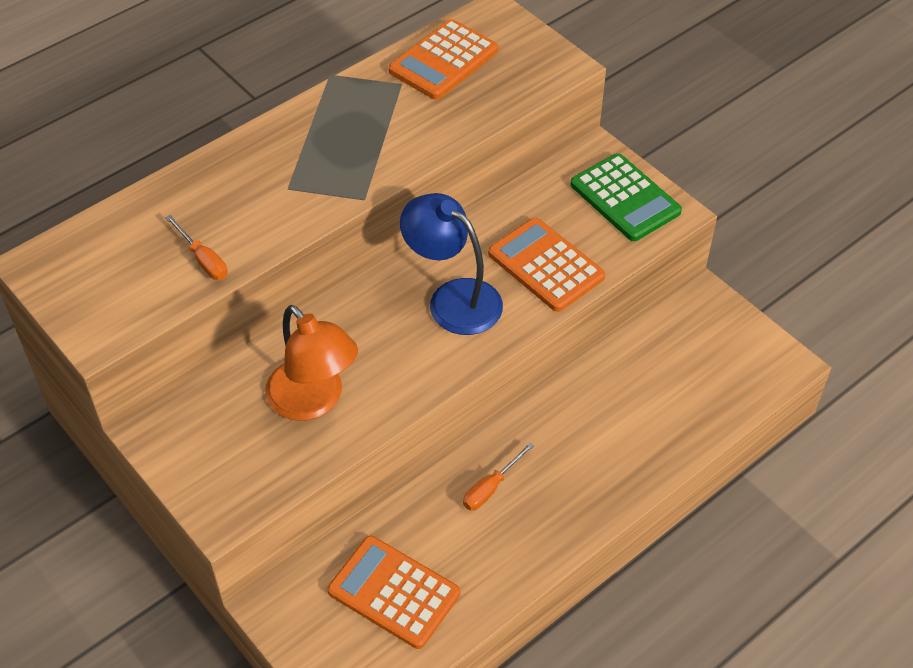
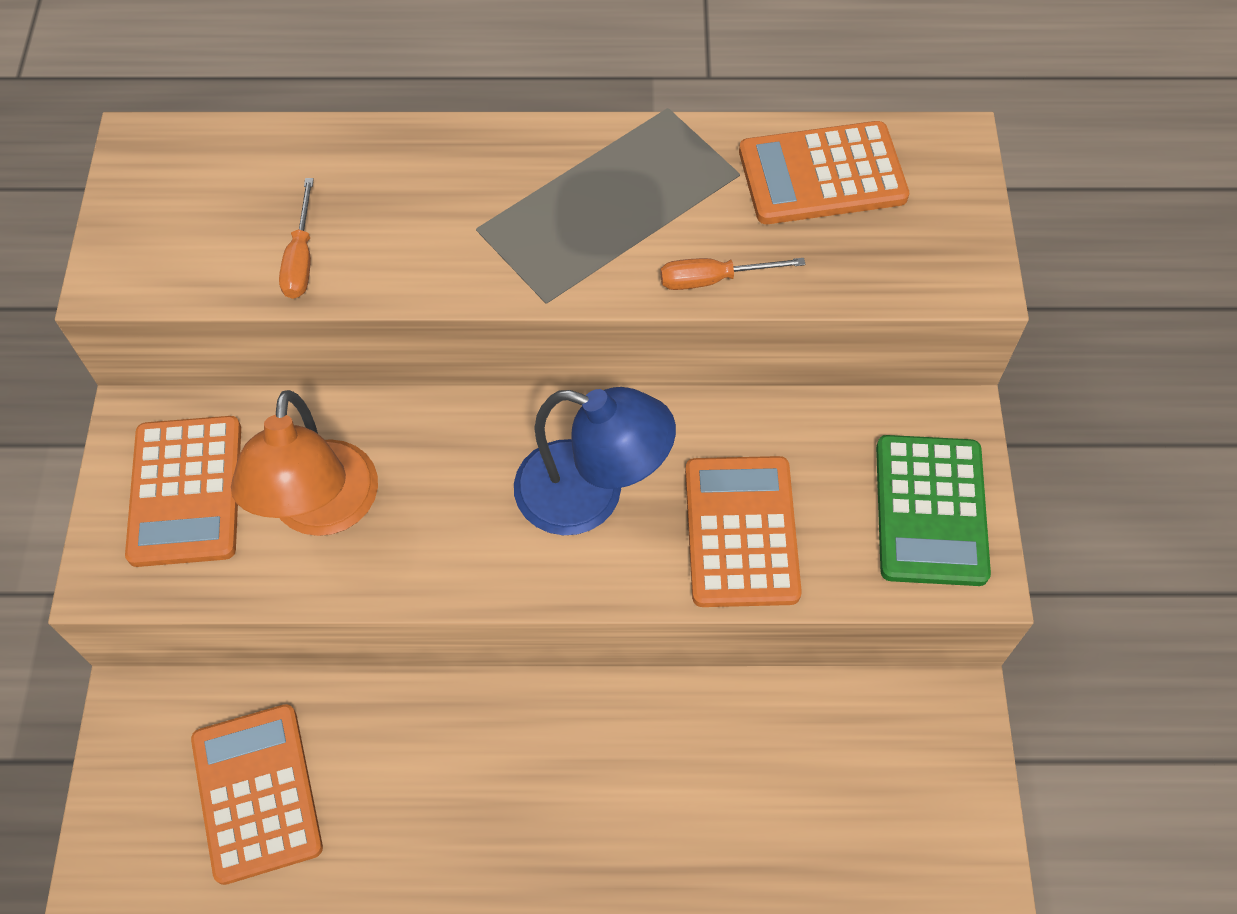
camera: 40 degrees right, 10 degrees up
(223, 444) = (186, 491): none -> orange calculator
(453, 298) = (591, 495): blue lamp -> blue lamp turned 120 degrees clockwise
(491, 487) = (472, 752): orange screwdriver -> orange screwdriver (713, 279)

